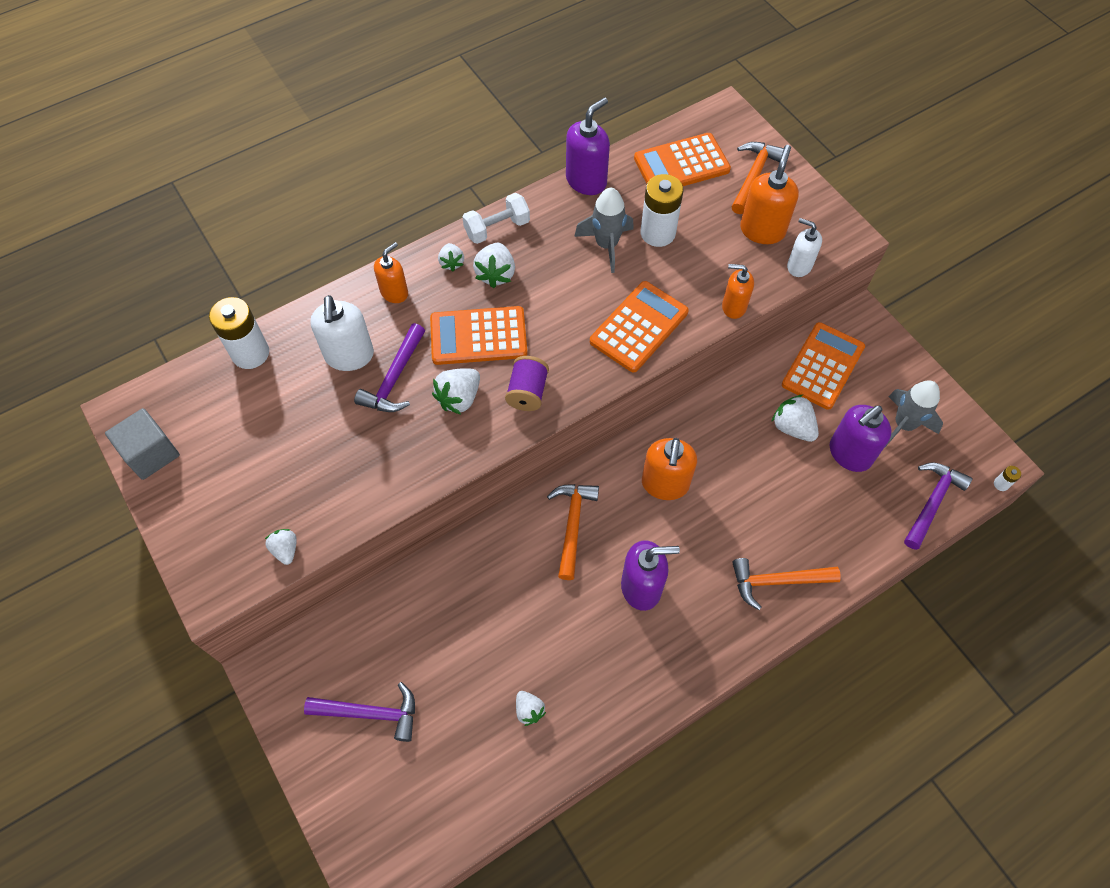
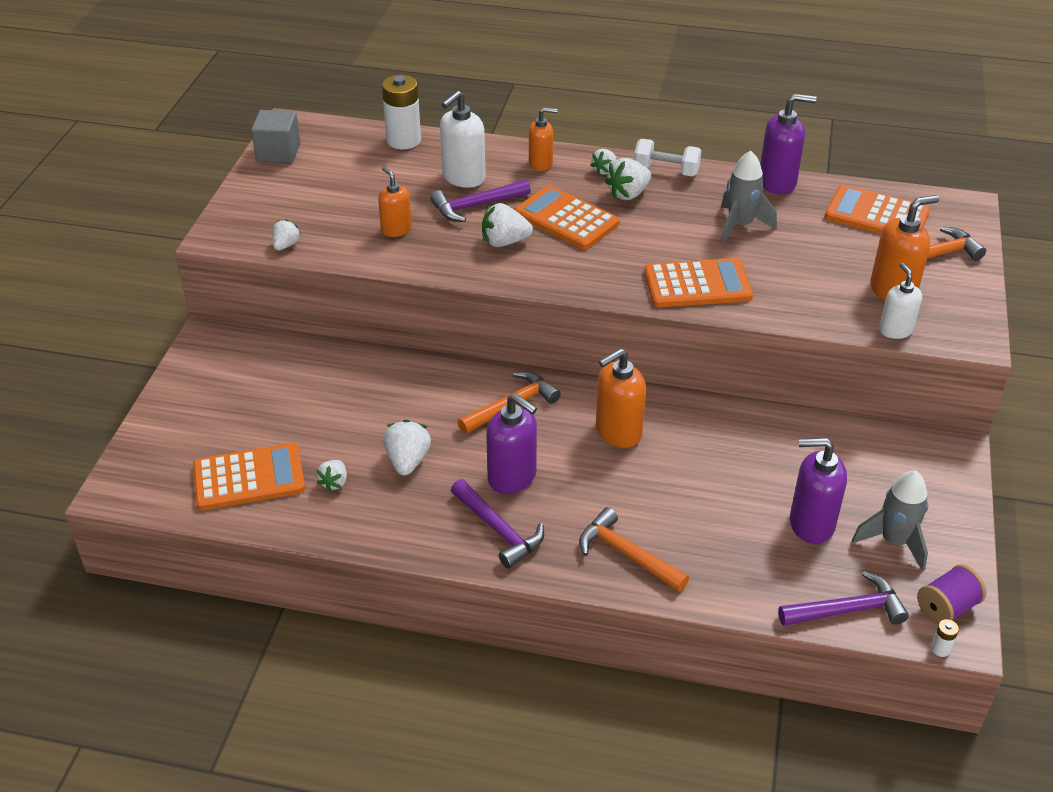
camera: 45 degrees right, 20 degrees down
(370, 713) = (236, 404): purple hammer -> purple hammer (498, 530)
(527, 392) = (557, 268): purple spool -> purple spool (946, 608)
(657, 233) = (794, 242): white battery -> none
(733, 307) = (797, 319): orange soap dispenser -> orange soap dispenser (396, 229)
(792, 427) = (780, 472): white strawberry -> white strawberry (407, 461)
(823, 366) = (867, 453): orange calculator -> orange calculator (249, 478)

